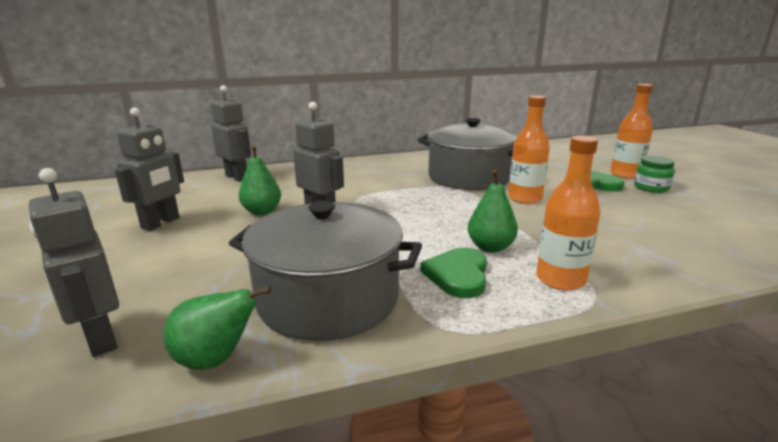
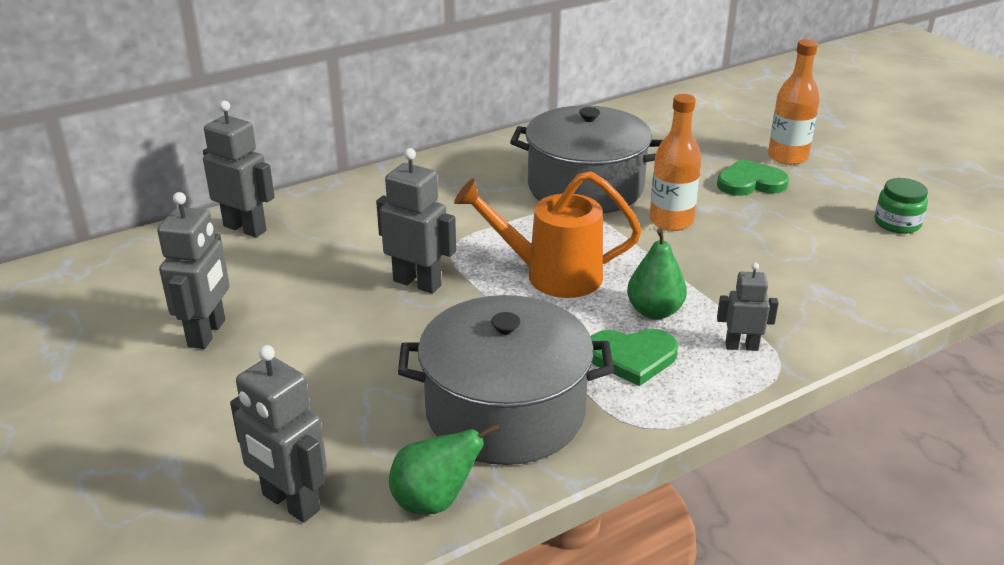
camera: 15 degrees left, 10 degrees up
(262, 211) = (334, 292): green pear -> none
(420, 218) = (552, 275): none -> orange watering can
(458, 275) = (632, 357): green heart -> green heart turned 90 degrees counterclockwise
(560, 279) = (741, 346): orange bottle -> grey robot
(651, 187) = (821, 180): green jar -> green jar (897, 223)

